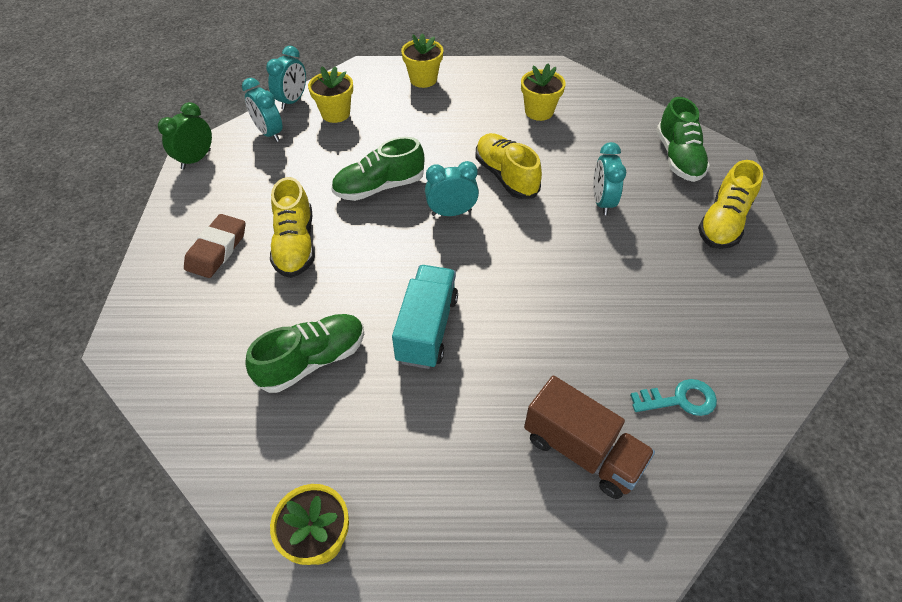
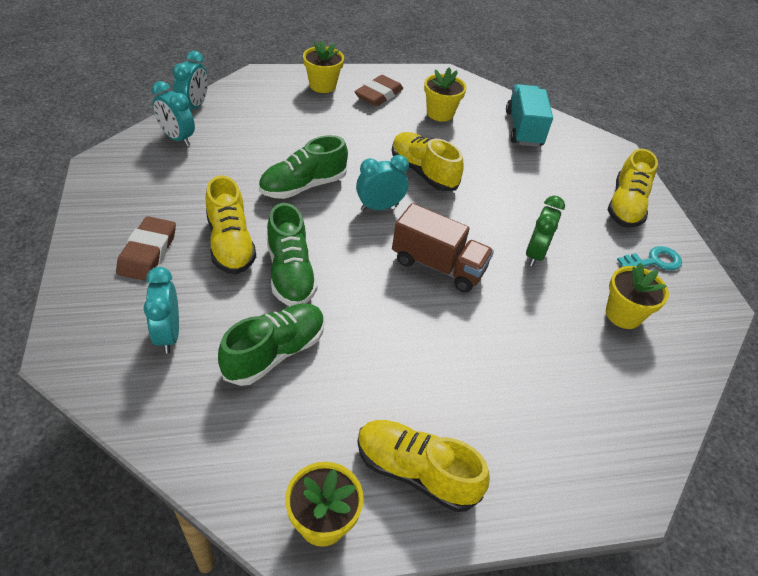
camera: 15 degrees left, 5 degrees down
(196, 159) = (103, 165): green clock -> green clock (535, 254)
(335, 113) = (242, 118): yellow flower pot -> yellow flower pot (623, 314)
(423, 499) = (416, 472): none -> yellow shoe
(427, 329) = (382, 315): turquoise truck -> turquoise truck (523, 129)
(478, 90) = (378, 95): none -> brown eraser
(582, 451) = (551, 413): brown truck -> brown truck (438, 266)
(602, 202) = (516, 192): turquoise clock -> turquoise clock (168, 334)
(678, 158) = (573, 151): green shoe -> green shoe (290, 273)
(680, 399) = (626, 360): turquoise key -> turquoise key (654, 261)

